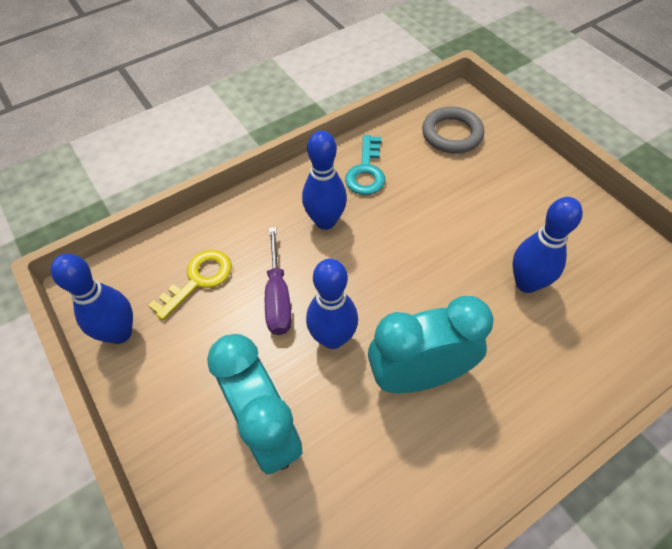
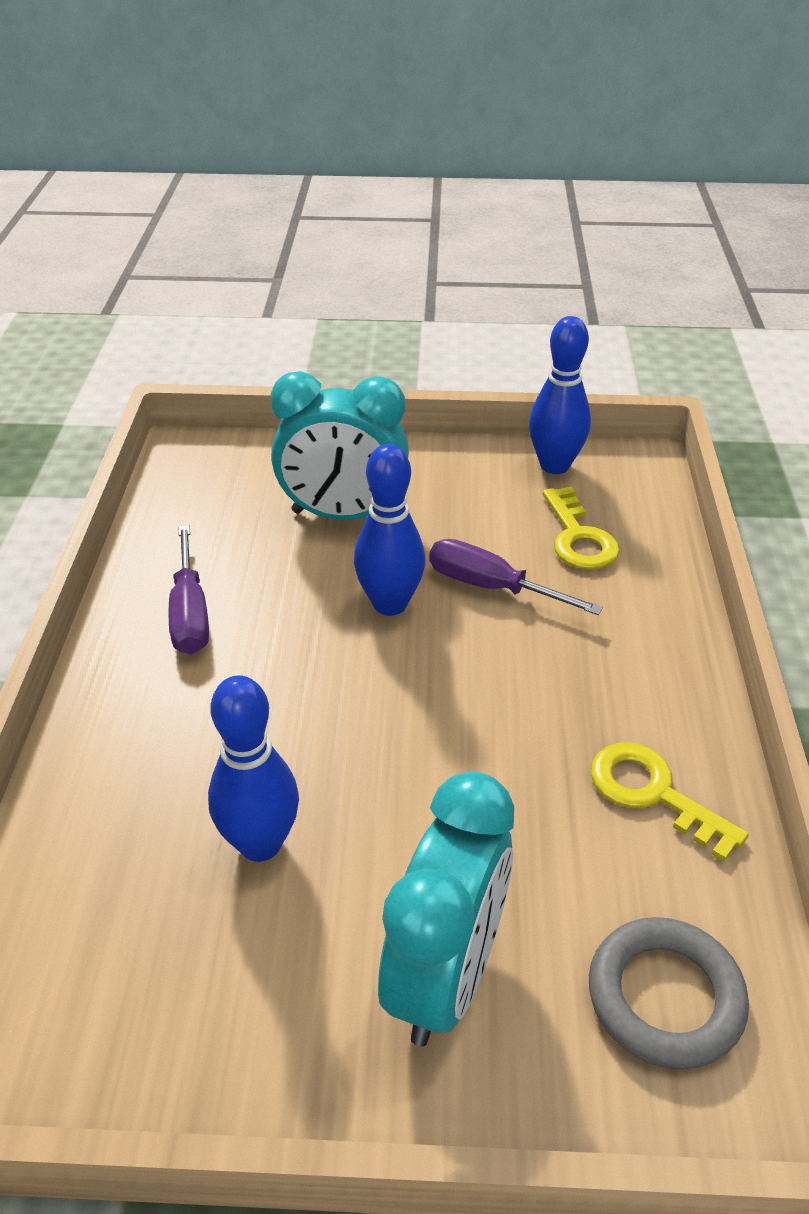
camera: 125 degrees right, 15 degrees down
(325, 221) = (580, 687): blue bowling pin -> none
(366, 171) = (653, 794): turquoise key -> yellow key
(419, 376) = (268, 646): turquoise clock -> turquoise clock (445, 977)
(435, 445) = (190, 614): none -> purple screwdriver

